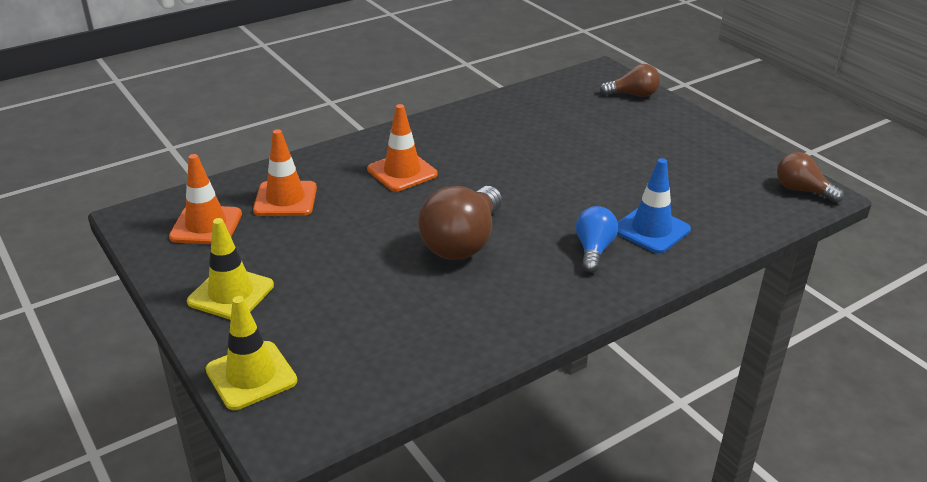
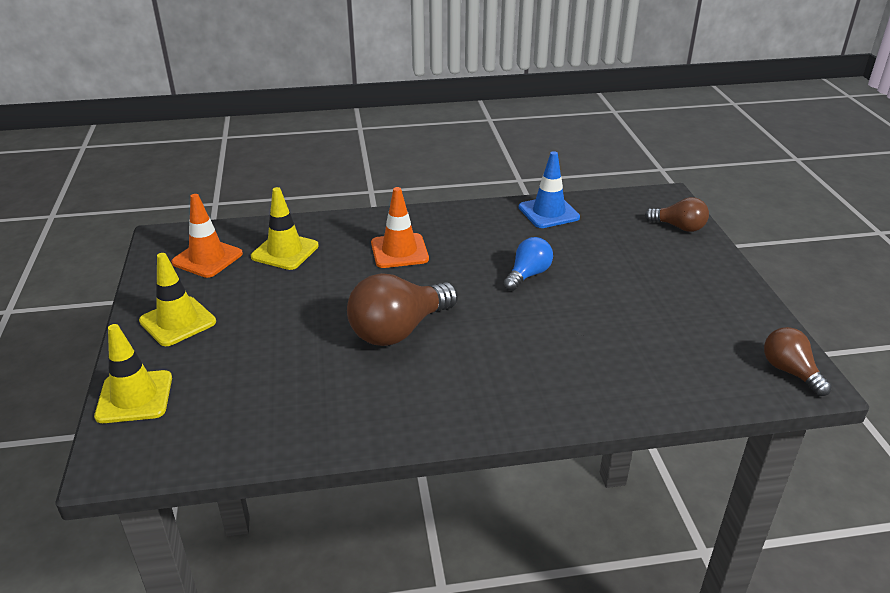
camera: 25 degrees right, 0 degrees up
(285, 199) = (285, 251): orange traffic cone -> yellow traffic cone
(593, 250) = (514, 372): blue light bulb -> blue light bulb (528, 275)
(651, 230) = (588, 368): blue traffic cone -> blue traffic cone (548, 212)

